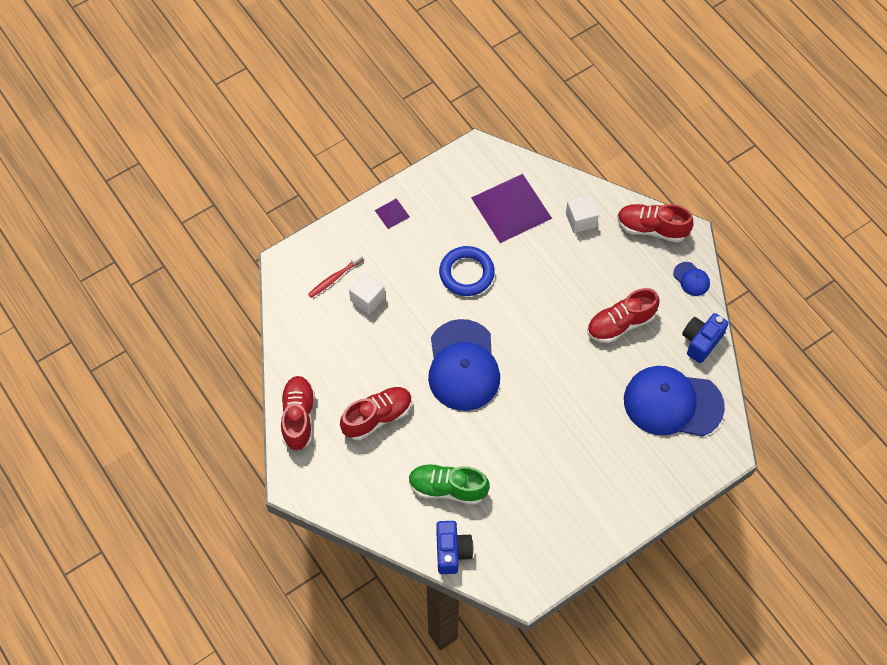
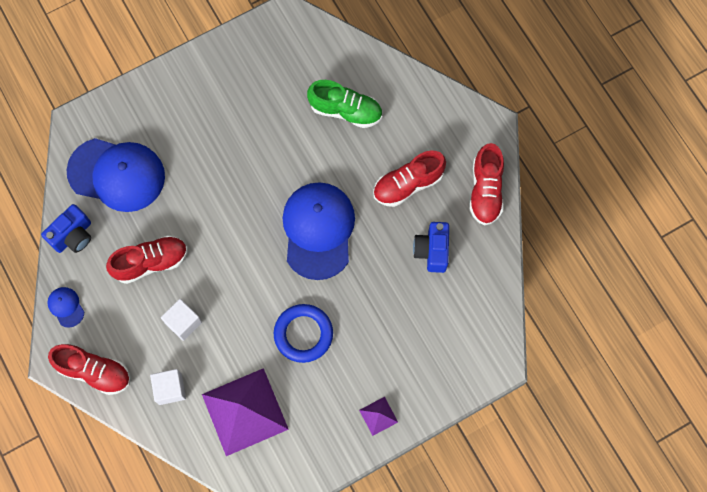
camera: 175 degrees left, 10 degrees up
(334, 278) = (445, 340): red toothbrush -> none
(367, 299) = (411, 313): white cube -> white cube (183, 322)
(452, 552) = (347, 54): blue camera -> blue camera (432, 251)

